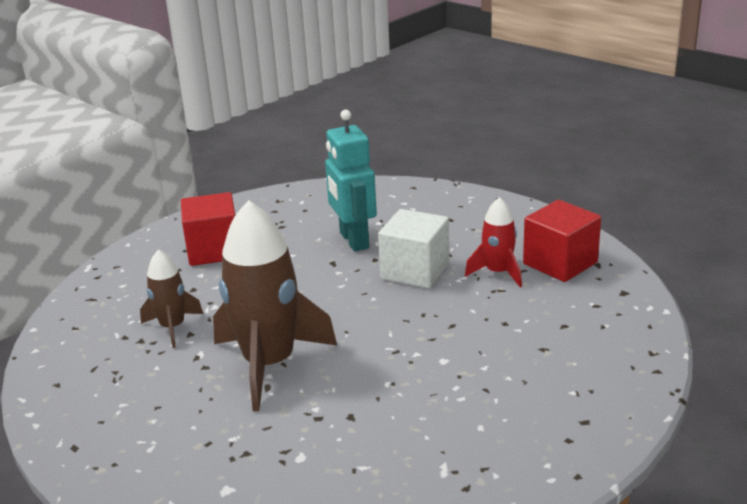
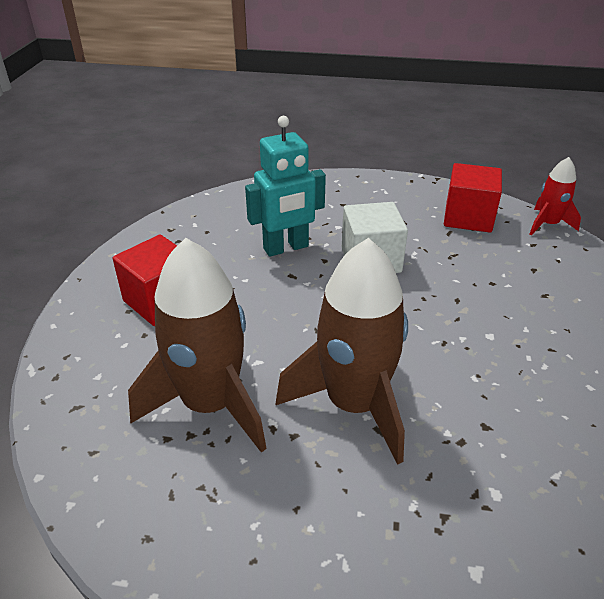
camera: 35 degrees left, 10 degrees up
(172, 327) = (210, 404): brown rocket -> brown rocket, size x1.91
(353, 240) = (286, 248): turquoise robot -> turquoise robot turned 60 degrees counterclockwise
(498, 273) = (435, 240): red rocket -> red rocket (547, 224)

